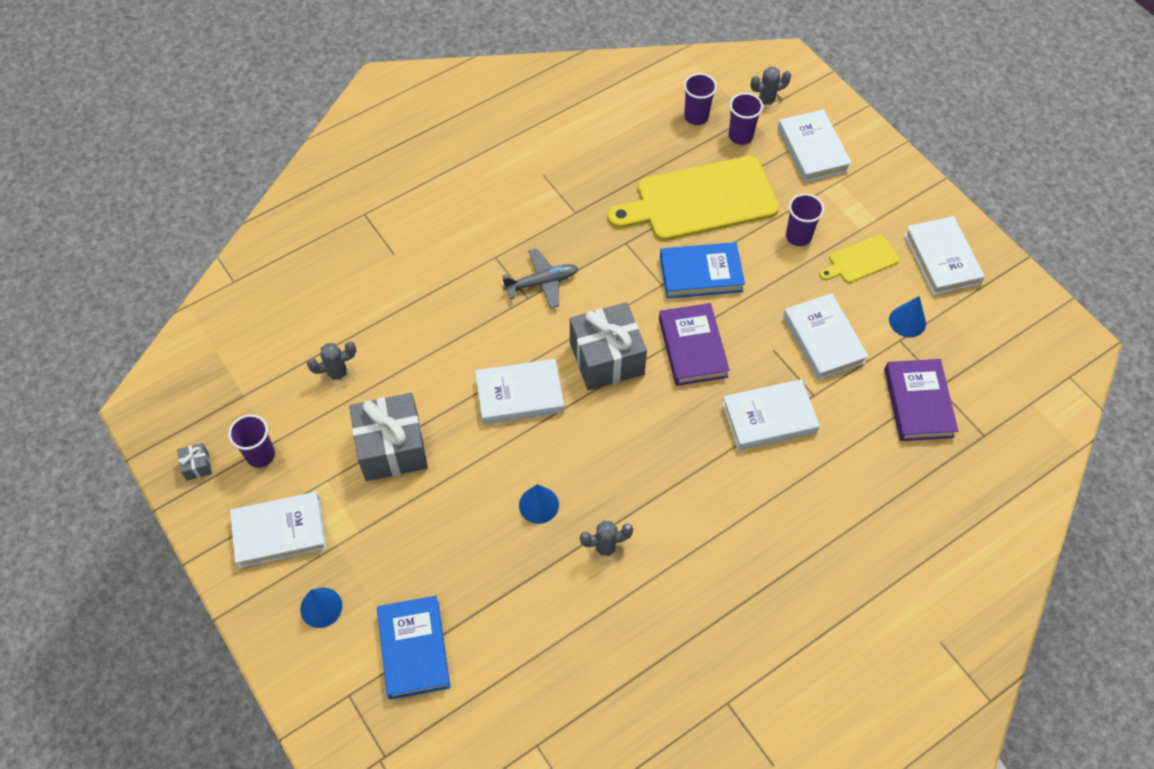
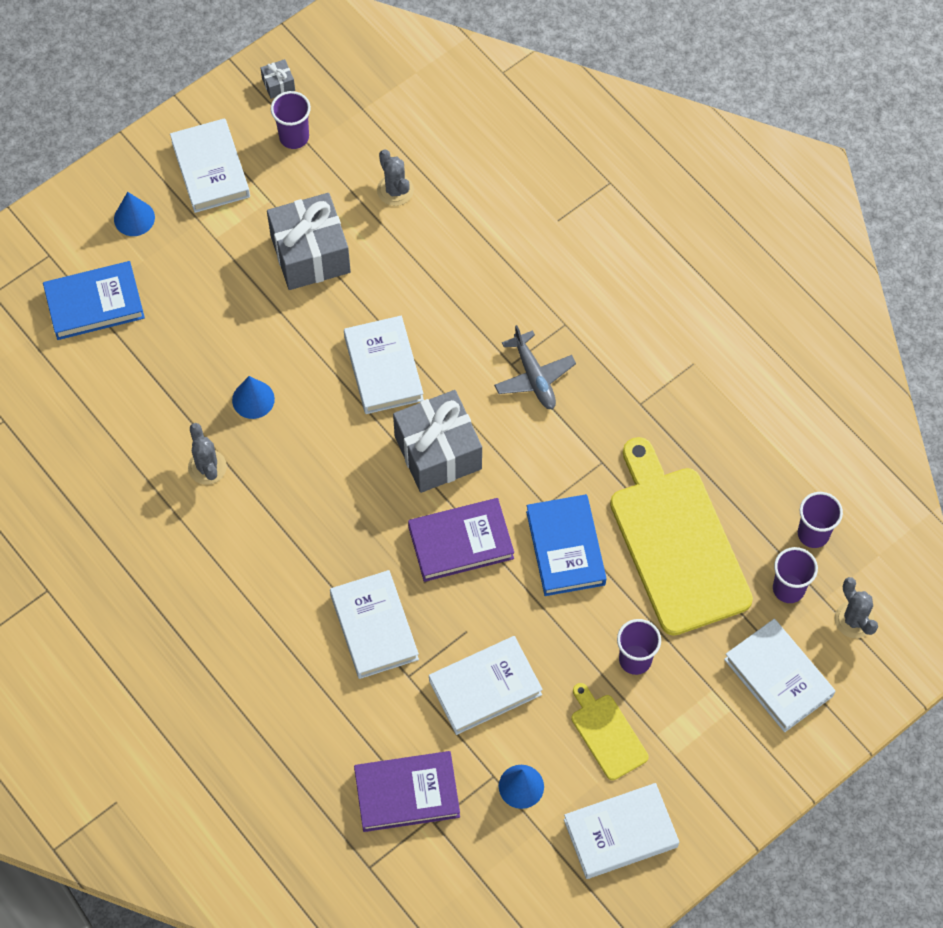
camera: 85 degrees right, 5 degrees up
(812, 150) = (778, 677): white book -> white book turned 75 degrees clockwise

